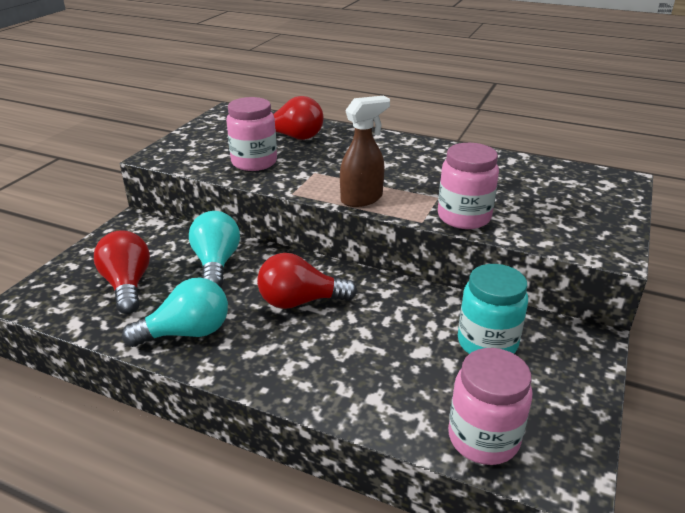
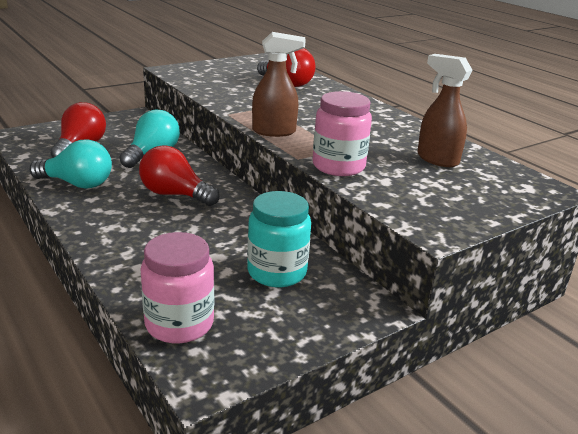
camera: 30 degrees right, 5 degrees down
(254, 162) = (232, 90): pink jar -> none
(518, 179) = (437, 159): none -> brown spray bottle

